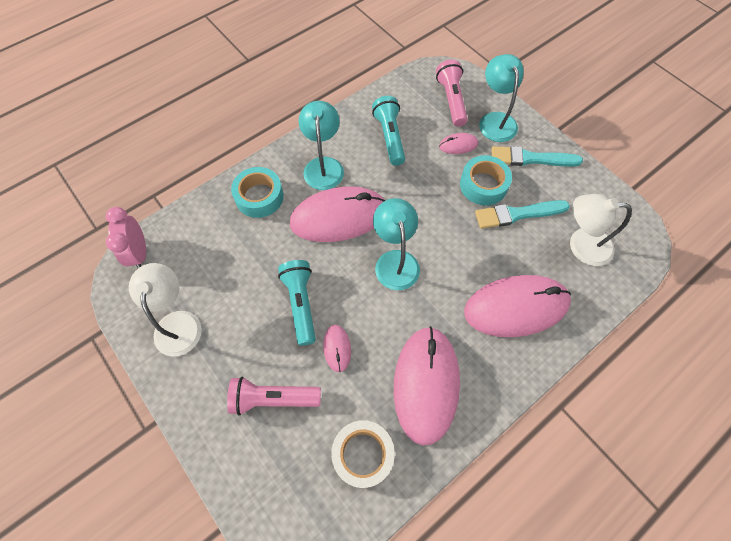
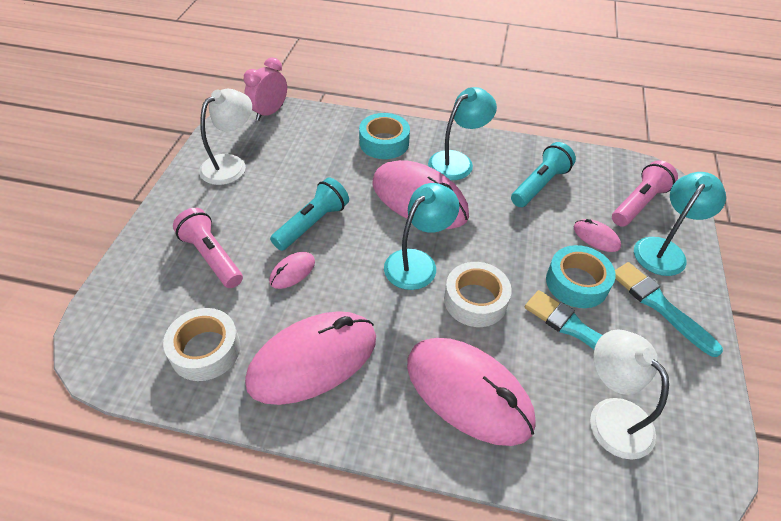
camera: 50 degrees right, 15 degrees down
(453, 251) = (475, 300): none -> white tape

